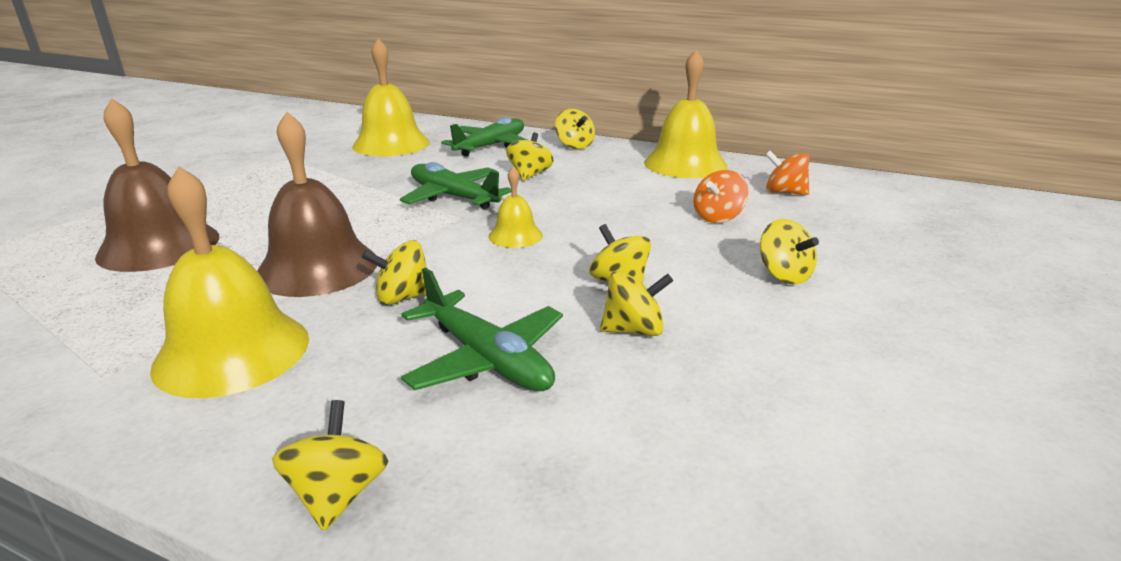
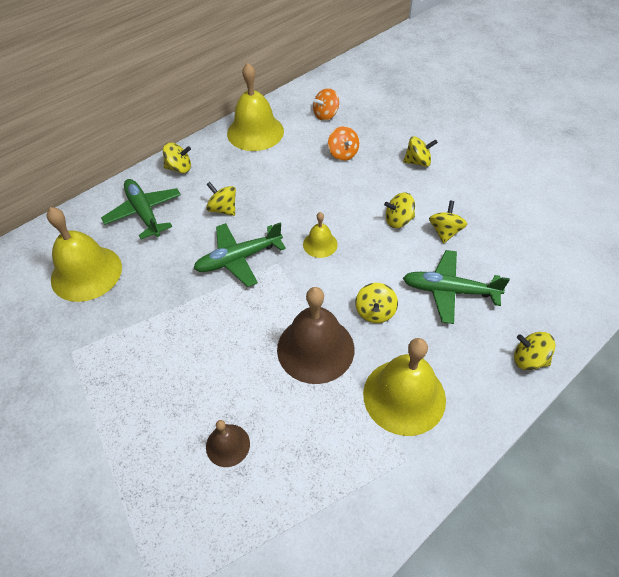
camera: 65 degrees left, 25 degrees up
(159, 246) = (228, 445): brown bell -> brown bell, size x0.51
(486, 358) = (449, 291): green plane -> green plane turned 150 degrees counterclockwise

